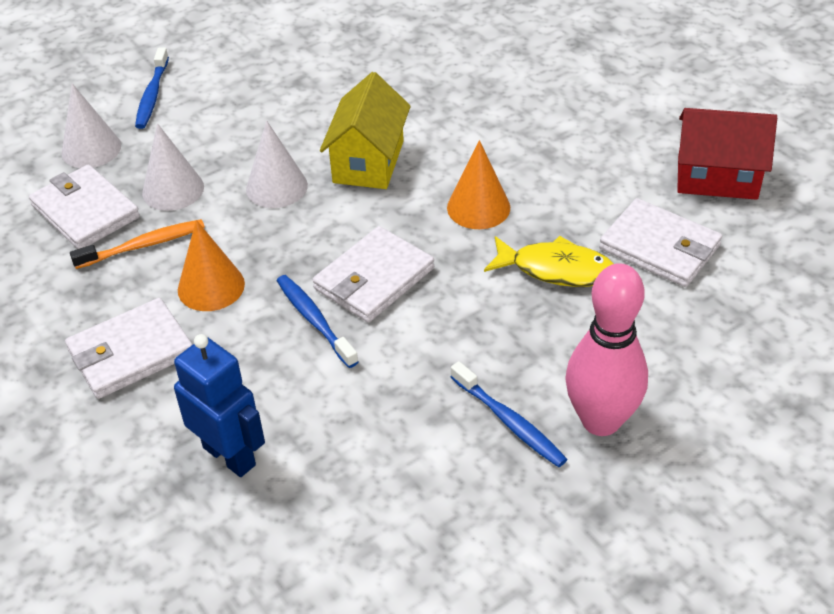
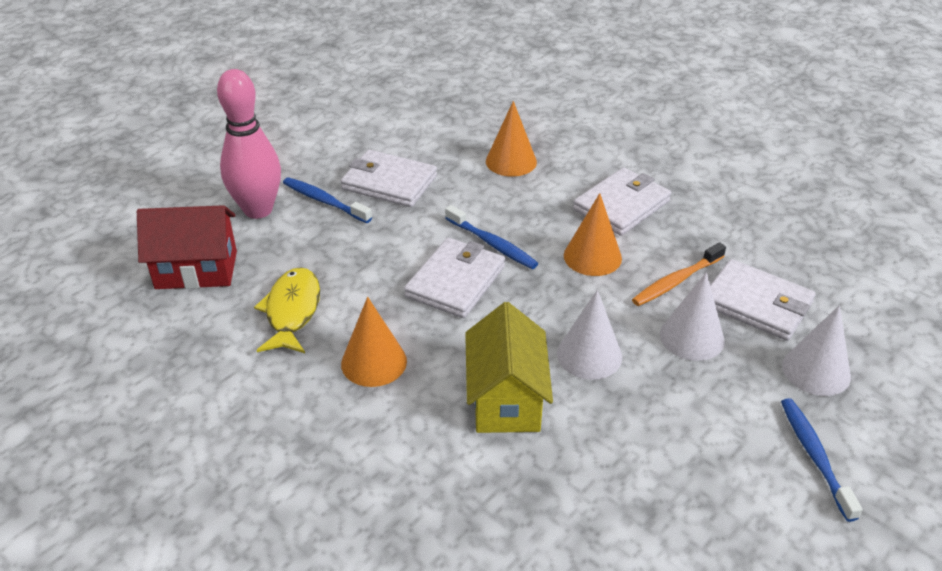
camera: 165 degrees right, 5 degrees down
(230, 456) = (511, 161): blue robot -> orange cone
(556, 269) = (292, 311): yellow fish -> yellow fish turned 90 degrees clockwise
(660, 247) = (190, 346): white wallet -> white wallet (389, 182)
(717, 178) = (109, 436): red house -> red house (196, 270)

